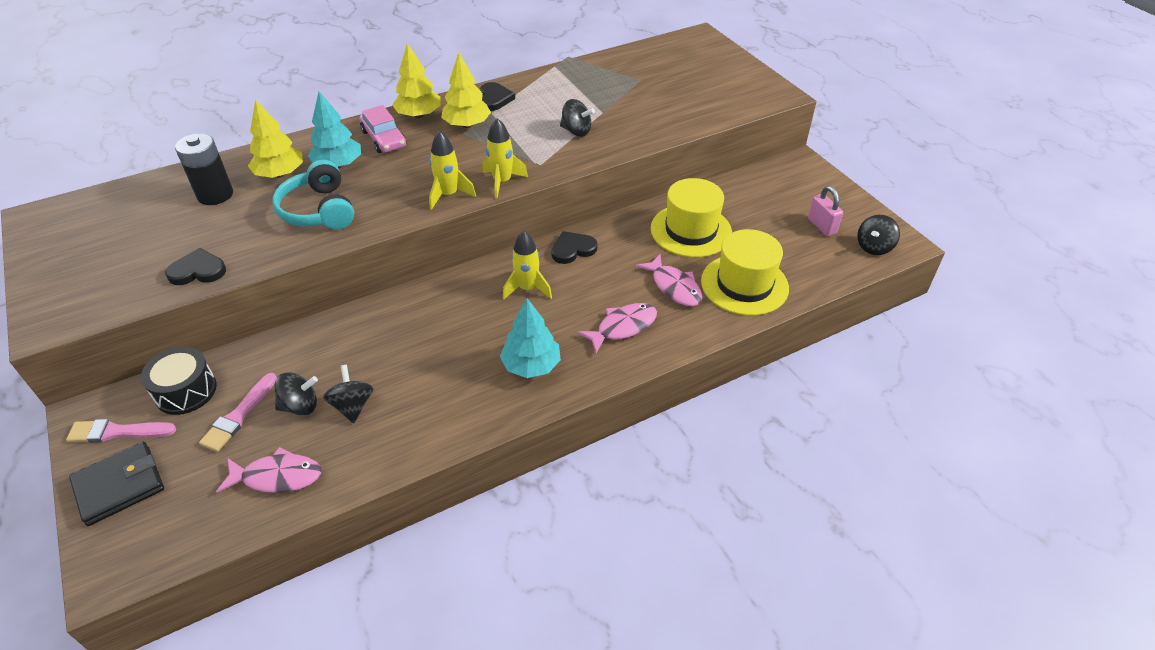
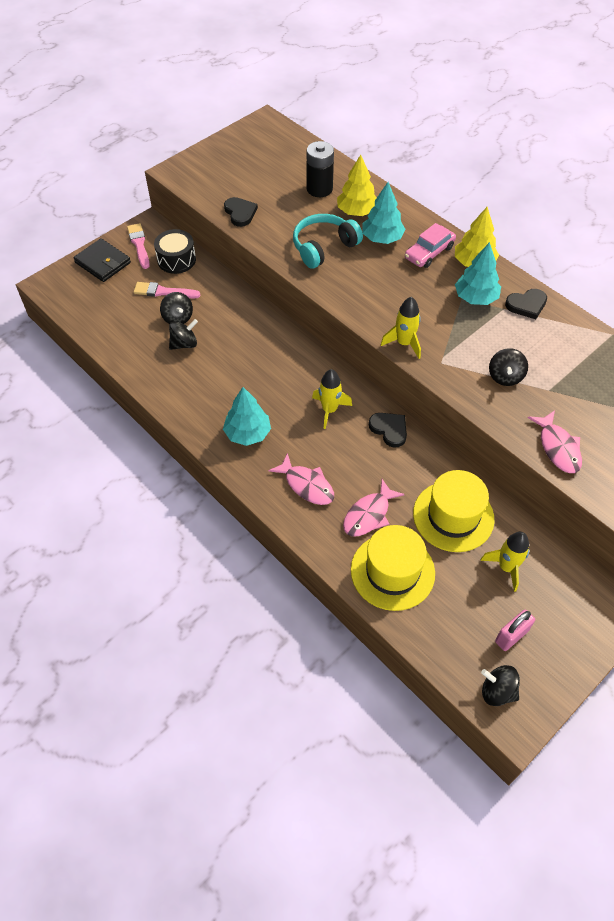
camera: 75 degrees right, 10 degrees up
(277, 476) = (122, 328): pink fish -> pink fish (558, 448)
(449, 195) = (372, 314): yellow rocket -> yellow rocket (506, 567)
(467, 125) = (475, 298): yellow tree -> turquoise tree

